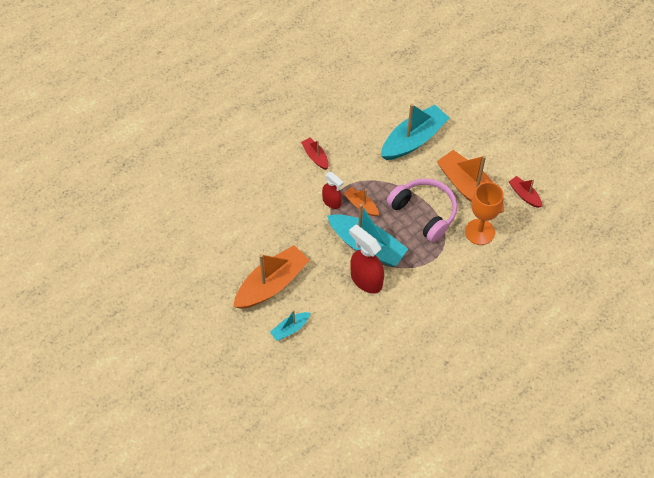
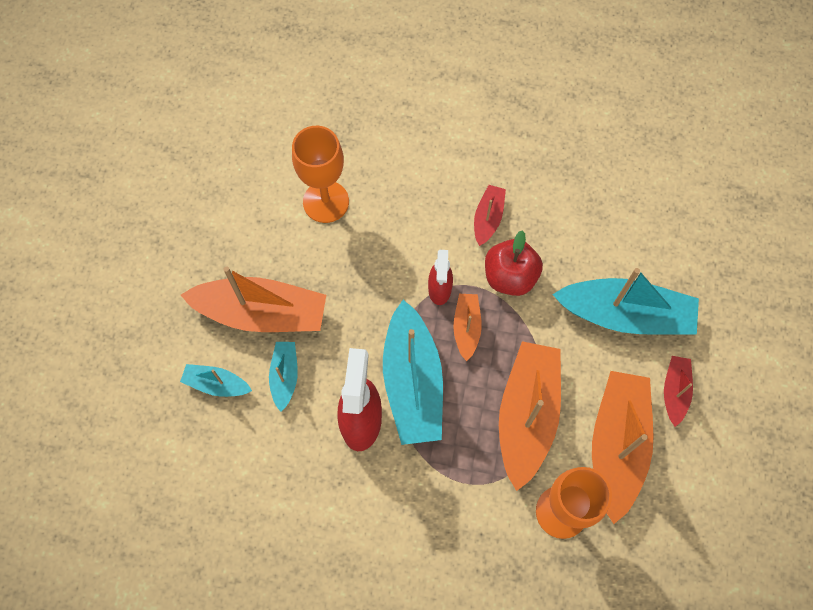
camera: 50 degrees right, 10 degrees up
(240, 216) = (326, 202): none -> orange goblet
(314, 297) = (285, 376): none -> turquoise boat
(353, 169) = (510, 276): none -> red apple
(424, 212) = (527, 415): pink headphones -> orange boat
(524, 195) = (676, 528): red boat -> red boat (674, 391)

